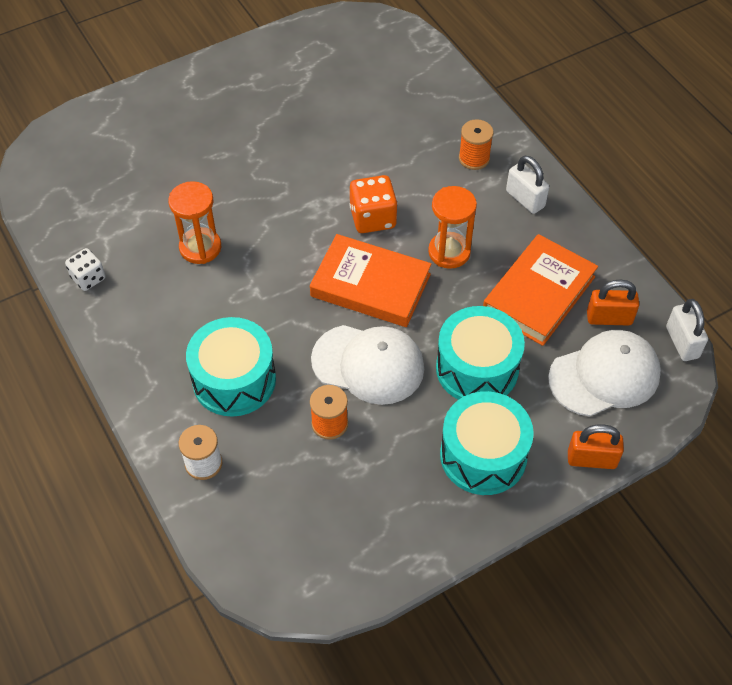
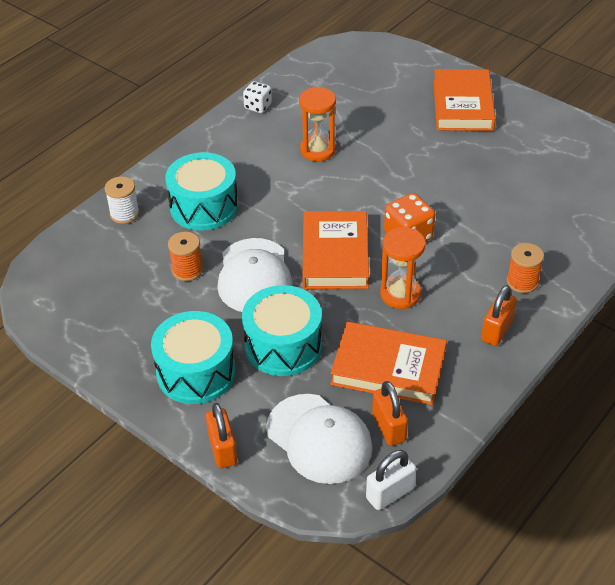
camera: 70 degrees right, 10 degrees down
(202, 105) = (463, 105): none -> orange book
(525, 199) = (496, 330): white padlock -> orange padlock

